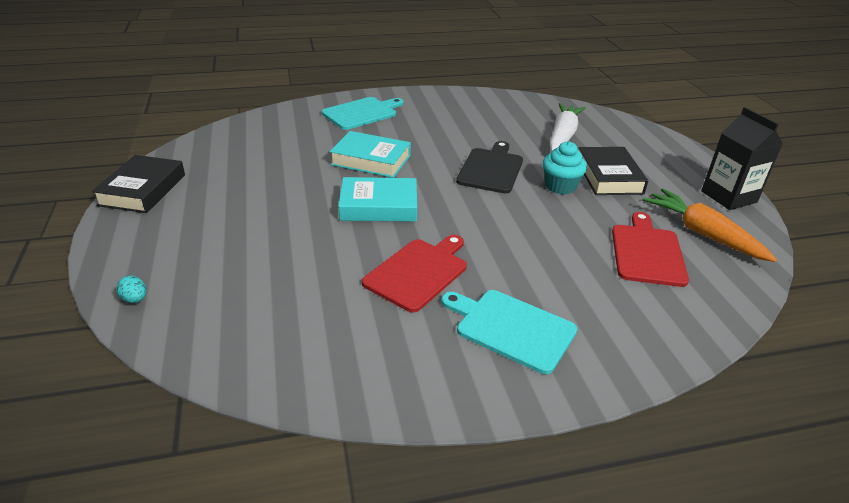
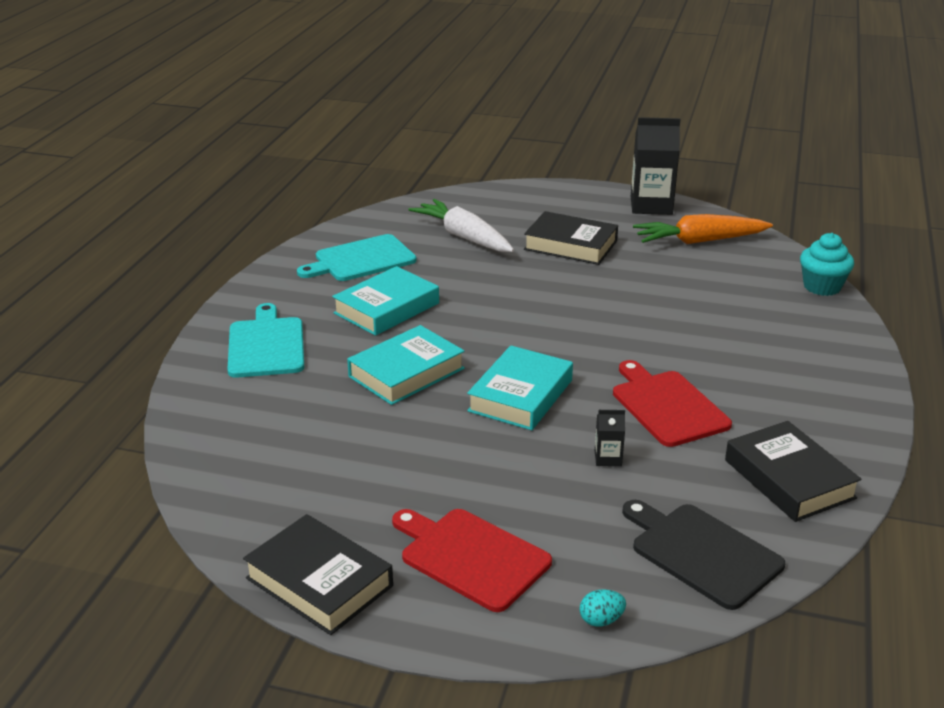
camera: 60 degrees left, 5 degrees down
(327, 260) = (608, 458): none -> black carton
(358, 361) = (789, 479): none -> black book
(439, 135) = (387, 308): none -> turquoise book
(491, 169) = (499, 302): black cutting board -> black cutting board (702, 553)
(511, 328) = (782, 382): turquoise cutting board -> turquoise cutting board (361, 260)
(560, 186) = (568, 276): turquoise cupcake -> turquoise cupcake (822, 287)
(647, 252) = (710, 277): red cutting board -> red cutting board (470, 557)

